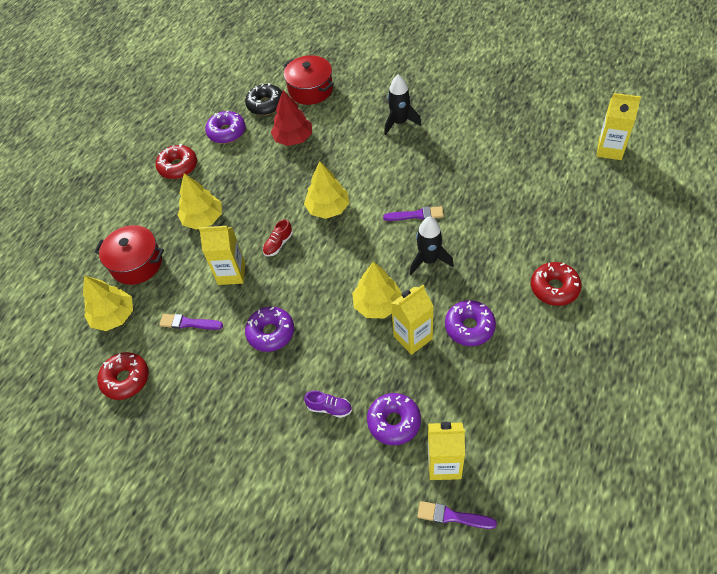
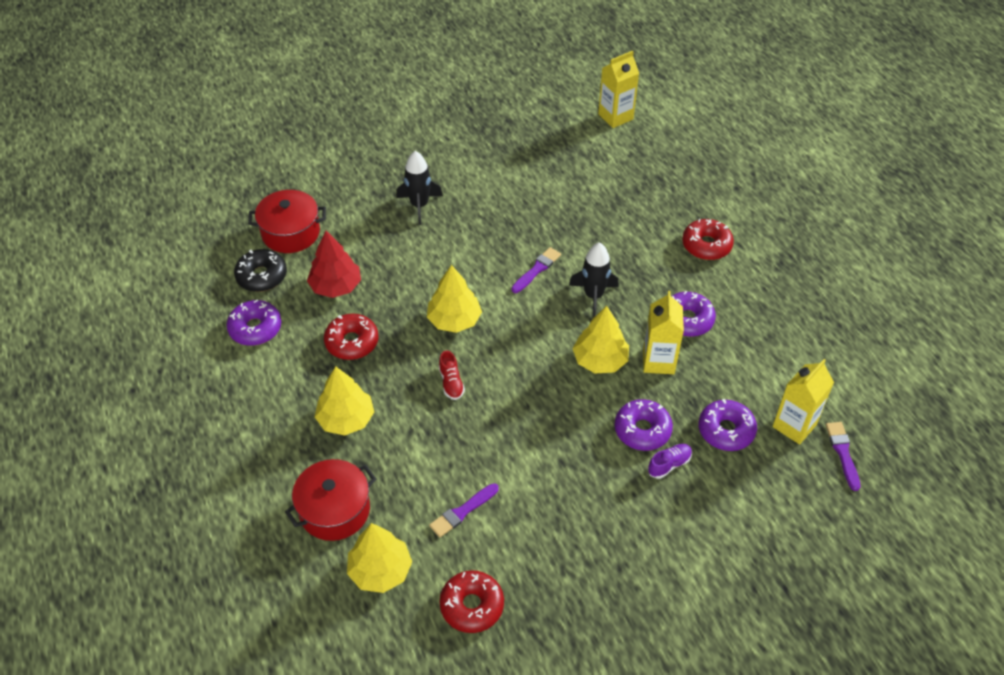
camera: 55 degrees left, 5 degrees down
(178, 166) = (248, 396): red donut -> red donut (352, 342)
(231, 273) = (443, 440): yellow carton -> none
(271, 333) = (546, 454): purple donut -> purple donut (642, 430)
(452, 516) = (842, 453): purple brush -> purple brush turned 120 degrees clockwise

